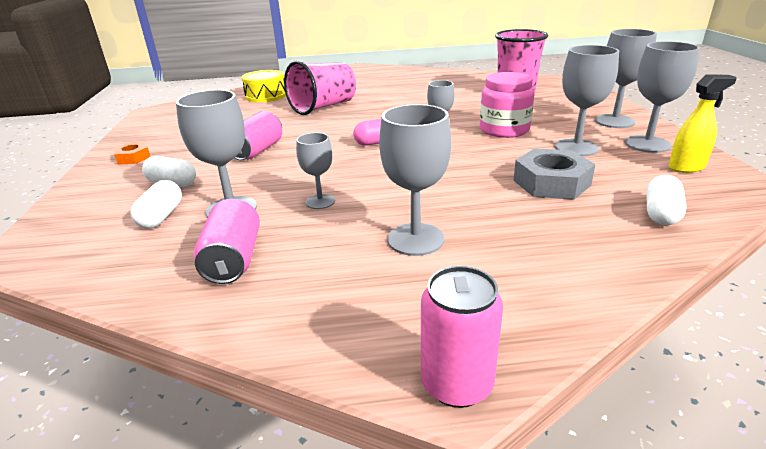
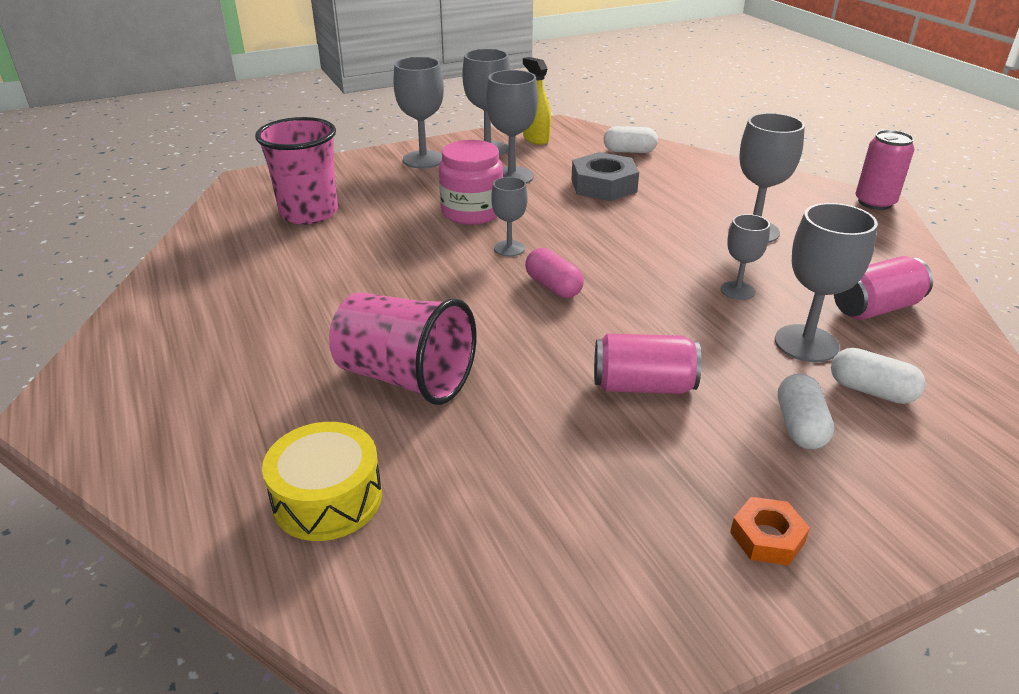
camera: 110 degrees left, 5 degrees up
(161, 216) = (871, 391): white capsule -> white capsule turned 45 degrees clockwise

